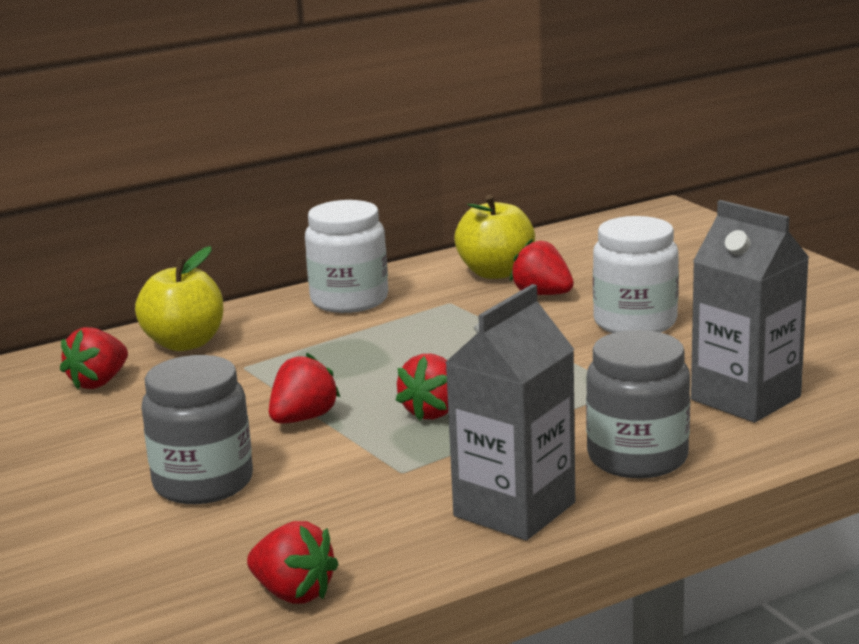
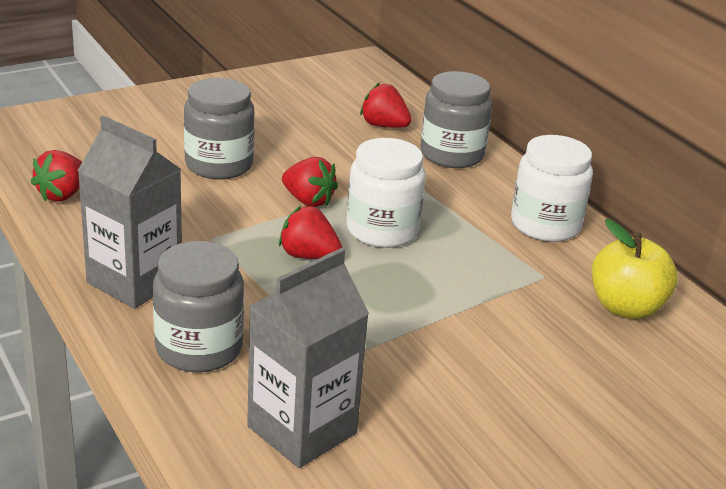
camera: 85 degrees right, 10 degrees up
(185, 343) = (452, 154): yellow apple -> grey jar
(542, 294) = (569, 331): red strawberry -> none
(635, 322) = (496, 383): white jar -> white jar (382, 230)

